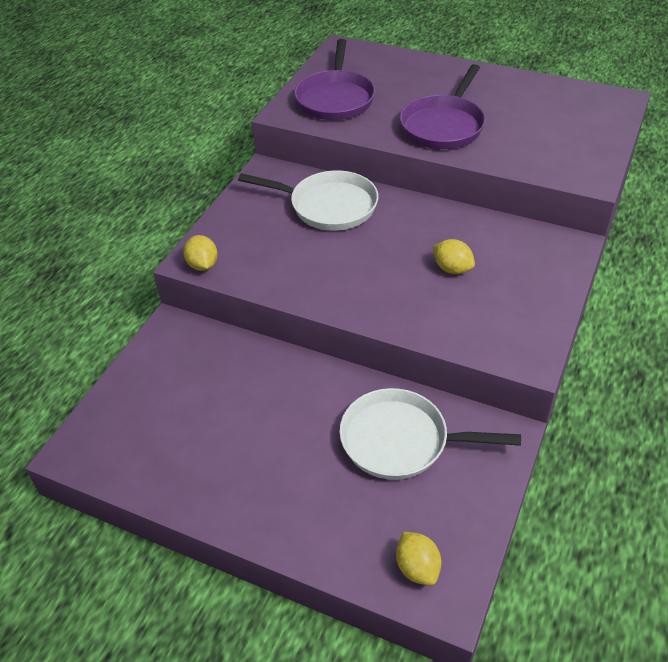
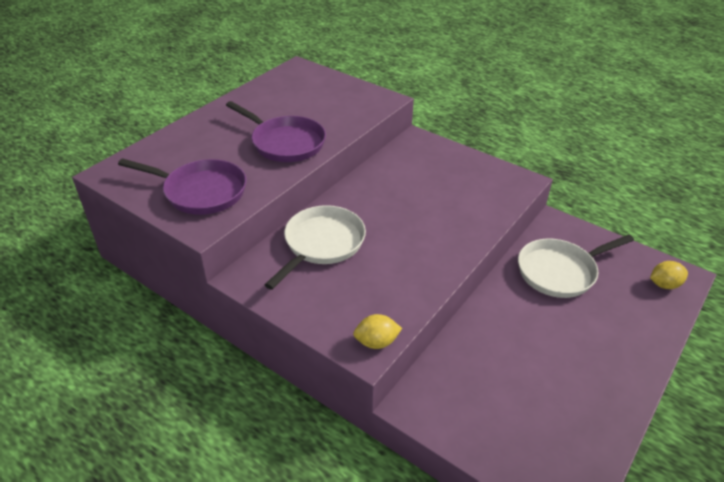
camera: 80 degrees left, 5 degrees down
(401, 441) = (560, 271): white pan -> white pan turned 45 degrees clockwise
(452, 269) = (427, 193): yellow lemon -> none

